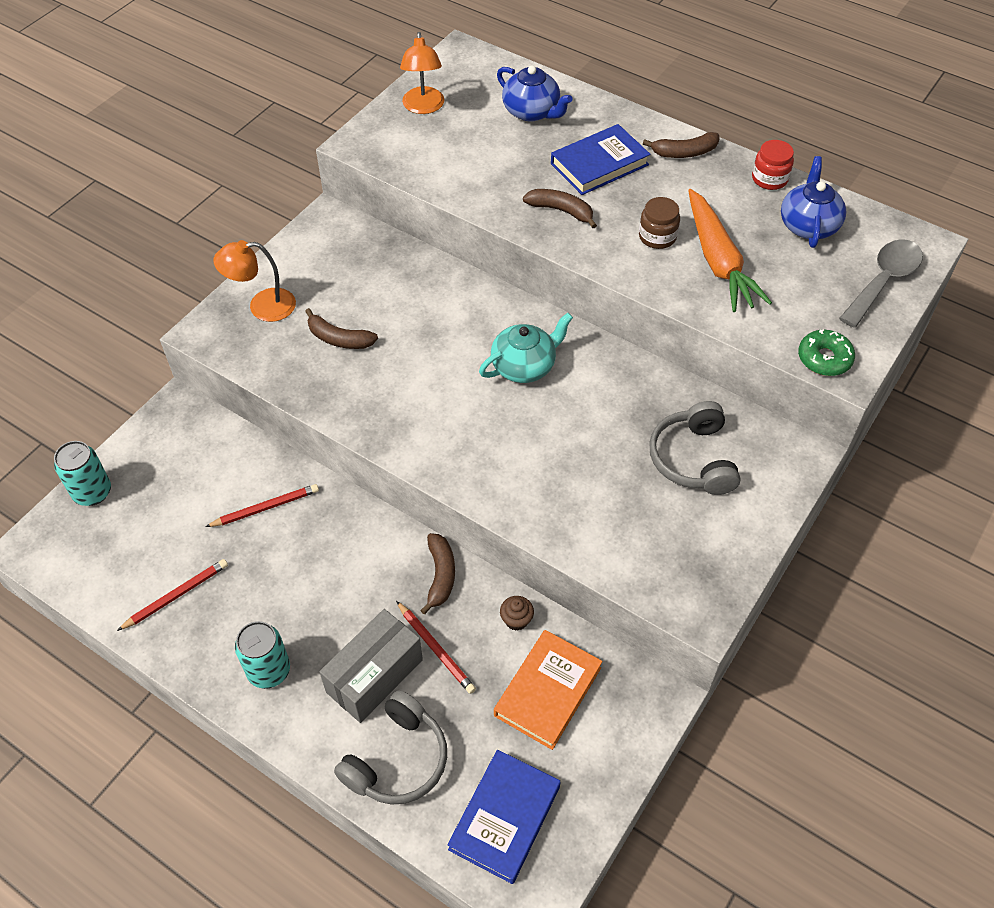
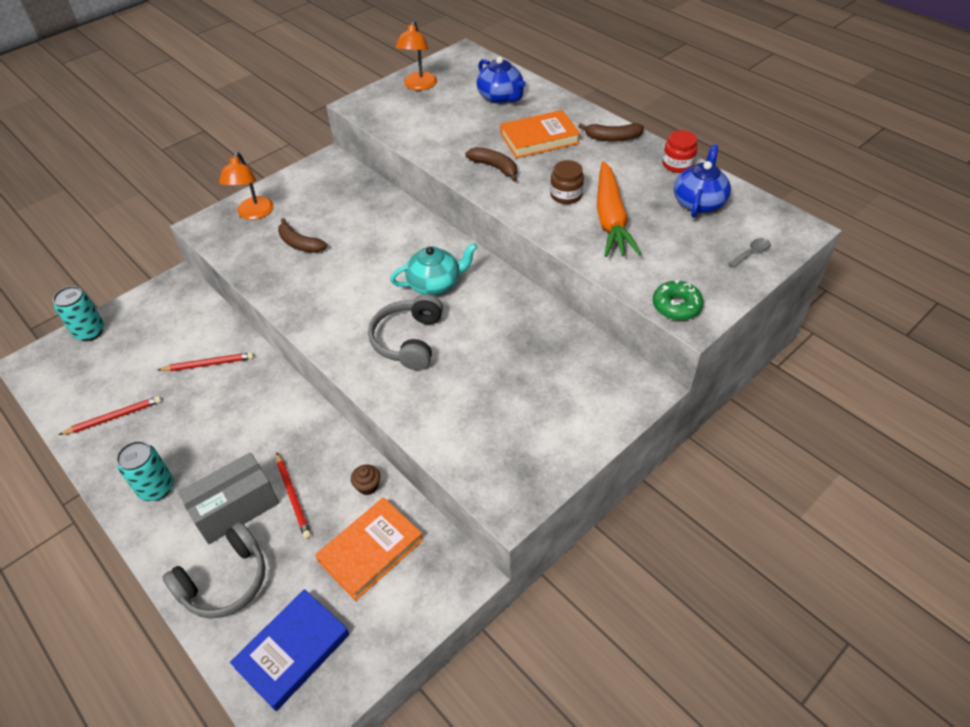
camera: 15 degrees right, 5 degrees down
(262, 306) = (253, 214): orange lamp -> orange lamp turned 90 degrees counterclockwise
(440, 575) = (321, 439): brown banana -> none
(599, 164) = (539, 138): blue book -> orange book
(693, 459) = (548, 376): grey headphones -> grey headphones (408, 340)
(883, 281) = (751, 253): grey spoon -> grey spoon, size x0.47

